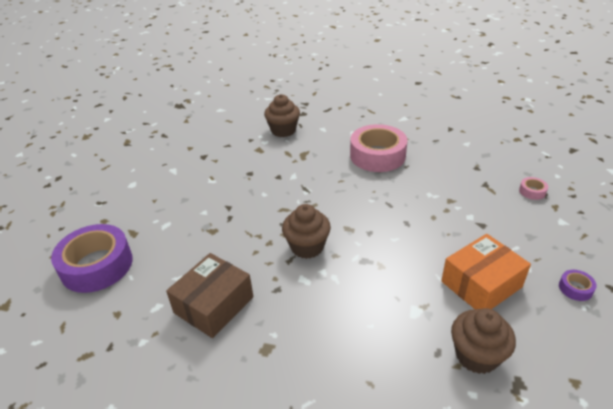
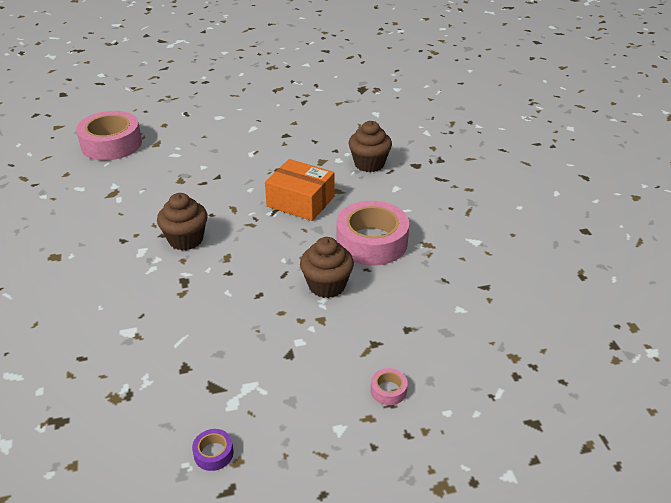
camera: 60 degrees right, 0 degrees up
(97, 265) = (111, 144): purple tape -> pink tape
(214, 305) = (91, 214): brown box -> none
(476, 355) = (85, 385): brown cupcake -> brown cupcake (327, 285)
(481, 284) = (186, 371): orange box -> orange box (300, 201)

